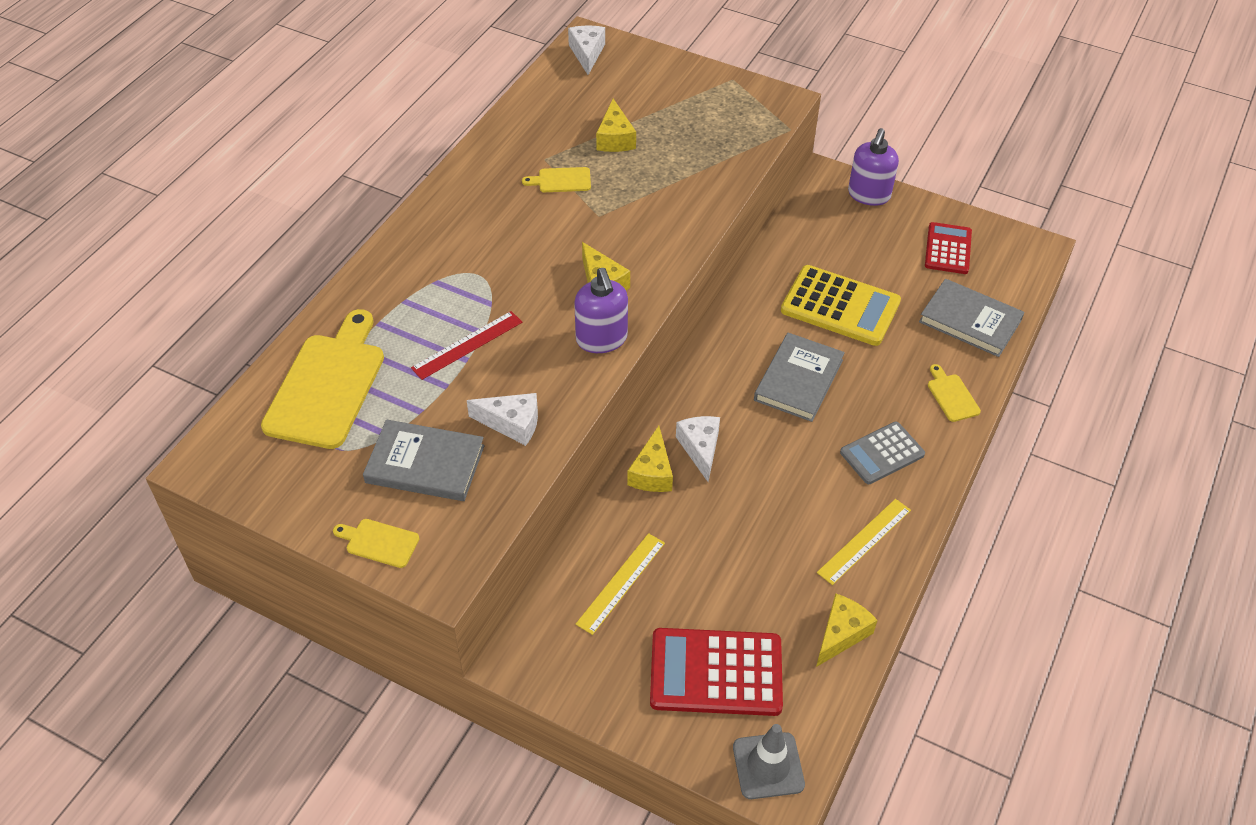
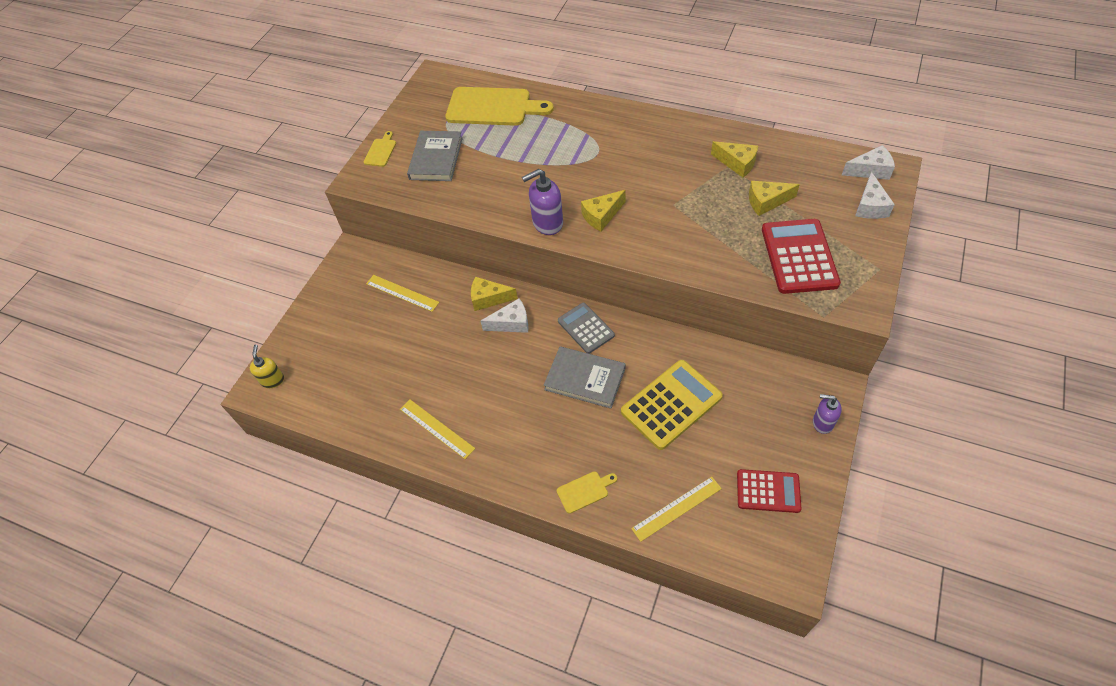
camera: 90 degrees right, 5 degrees up
(467, 345) = (533, 159): red ruler -> none
(512, 424) = (469, 190): white cheese -> white cheese (870, 206)
(561, 180) = (706, 179): yellow cutting board -> none
(716, 672) = (337, 348): red calculator -> red calculator (799, 256)
(768, 766) = (272, 380): grey traffic cone -> yellow soap dispenser
(840, 306) = (671, 404): yellow calculator -> yellow calculator turned 150 degrees counterclockwise
(841, 634) = (361, 416): yellow cheese -> yellow cheese (737, 163)
(868, 195) = (822, 422): purple soap dispenser -> purple soap dispenser, size x0.65
(882, 453) = (518, 438): grey calculator -> grey calculator (586, 328)
(970, 321) = (677, 508): grey book -> yellow ruler

